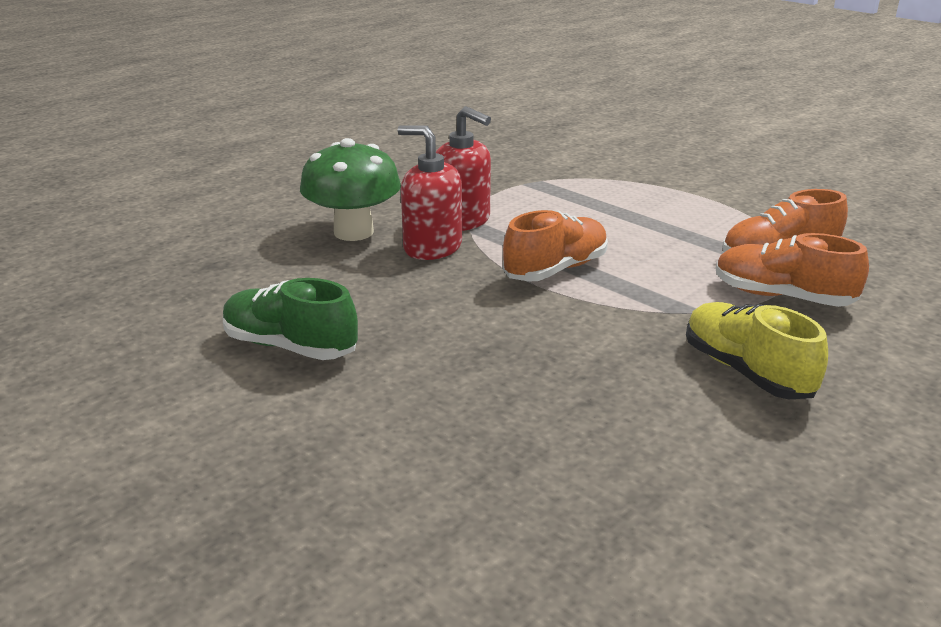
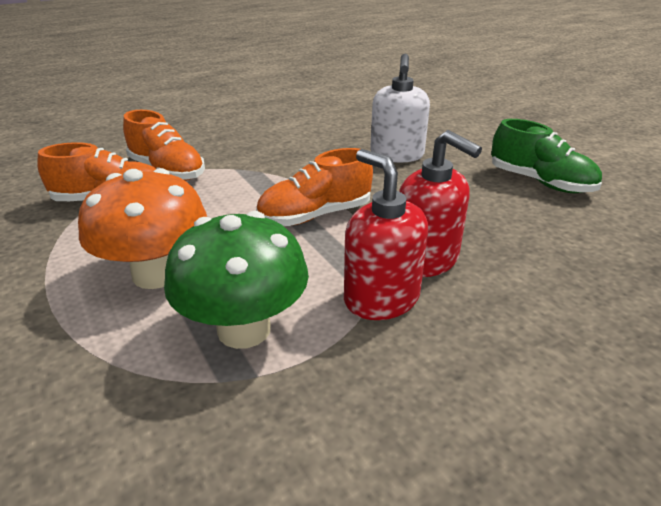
camera: 165 degrees left, 5 degrees up
(353, 232) = (521, 299): green mushroom -> green mushroom (244, 329)
(500, 368) = (397, 155): none -> white soap dispenser
(644, 214) = (156, 274): none -> orange mushroom
(746, 371) = (256, 138): yellow shoe -> none

